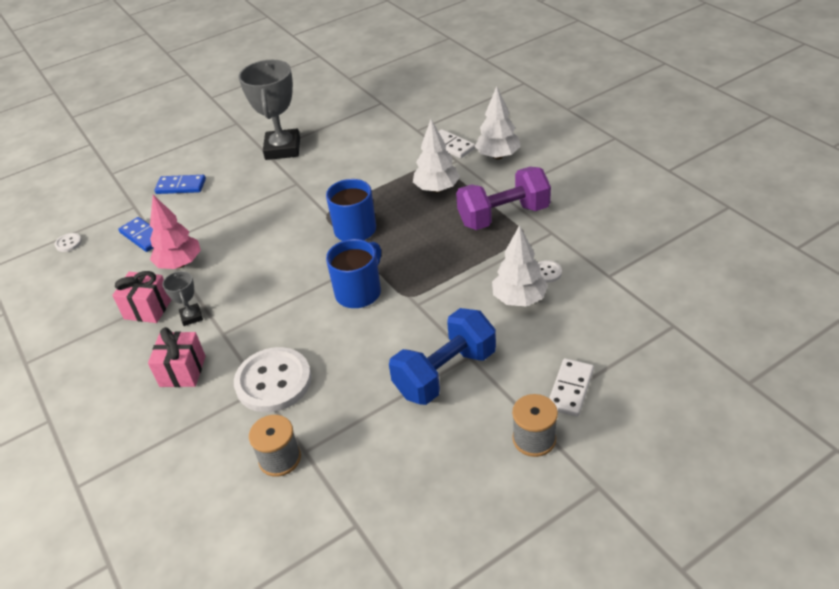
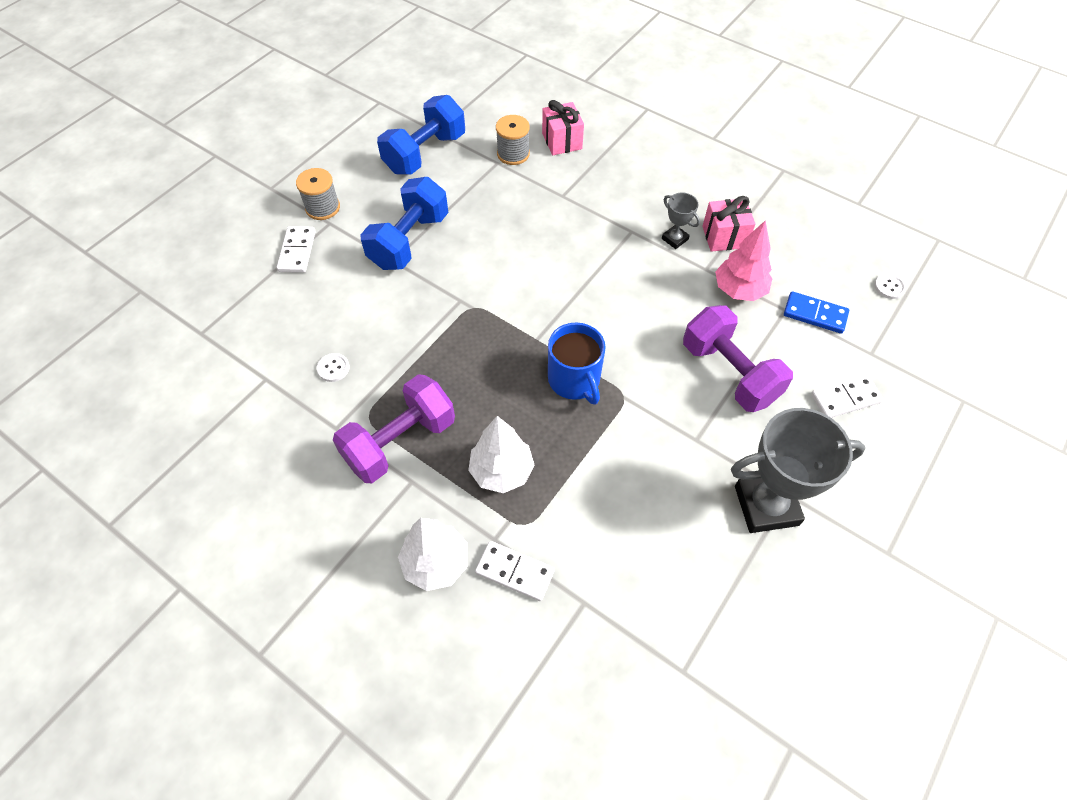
camera: 155 degrees right, 15 degrees up
(181, 186) = (845, 398): blue domino -> white domino
(183, 371) = (639, 193): pink gift -> pink gift (562, 141)
(241, 213) = (729, 373): none -> purple dumbbell
(273, 381) = (555, 202): white button -> none
(282, 149) = (766, 505): grey trophy -> grey trophy turned 75 degrees counterclockwise
(359, 292) = (526, 300): blue mug -> none
(385, 489) = (425, 153): none -> blue dumbbell
(519, 299) = (358, 328): white tree -> none

